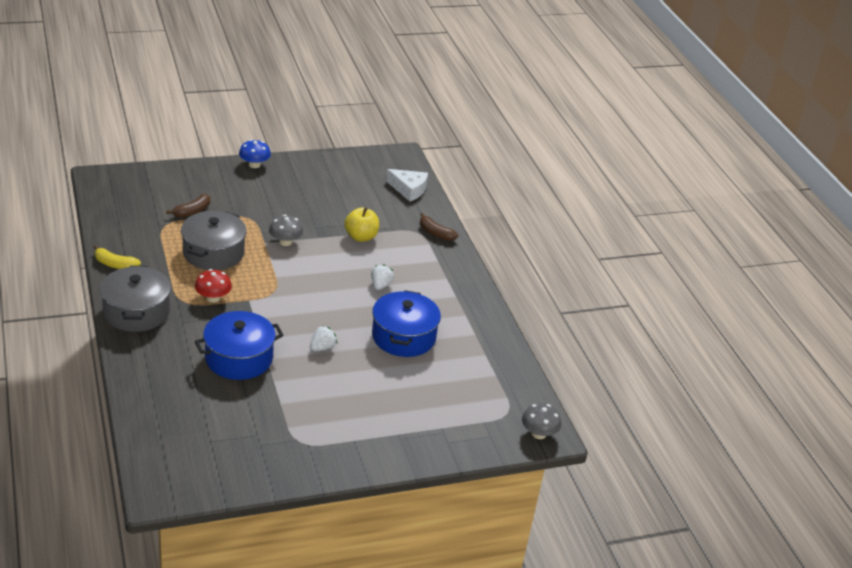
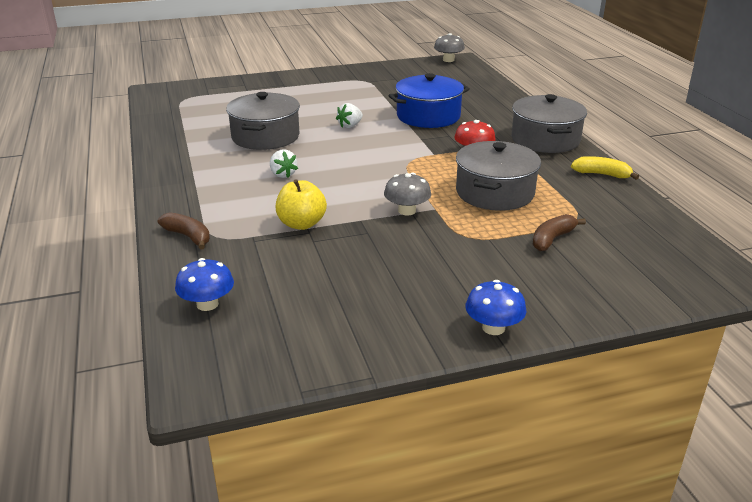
camera: 175 degrees left, 5 degrees down
(380, 285) = (283, 174): white strawberry -> white strawberry turned 45 degrees counterclockwise
(403, 337) = (265, 137): blue pot -> grey pot
(409, 189) = (207, 304): white cheese -> blue mushroom
(538, 433) = (164, 90): grey mushroom -> grey mushroom (448, 60)

